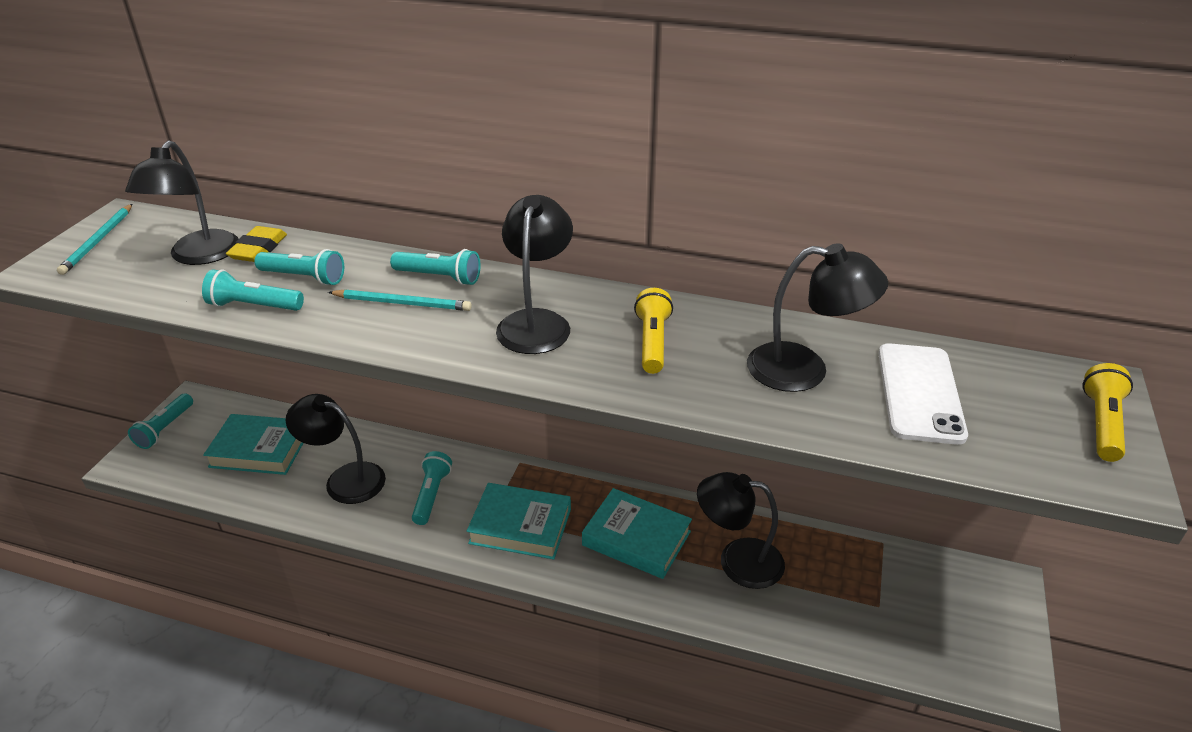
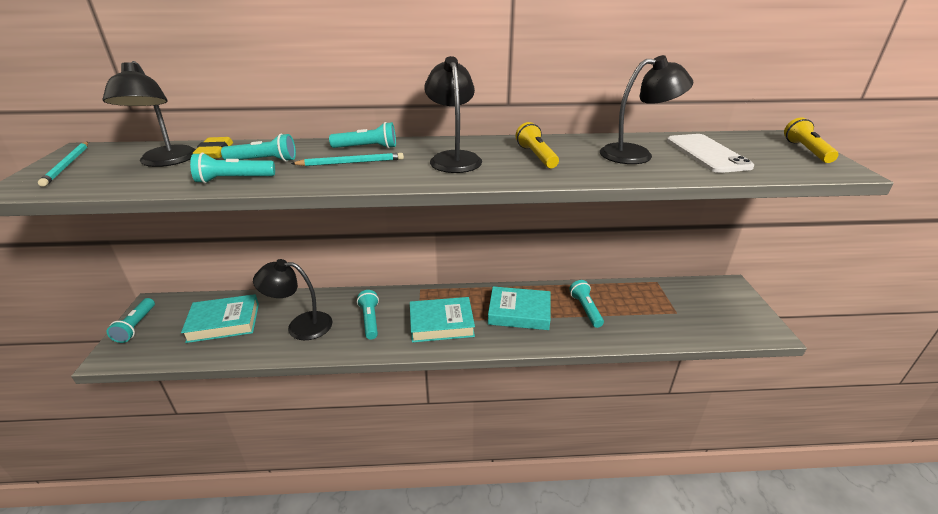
camera: 20 degrees left, 5 degrees down
(737, 560) = (585, 309): black lamp -> turquoise flashlight

